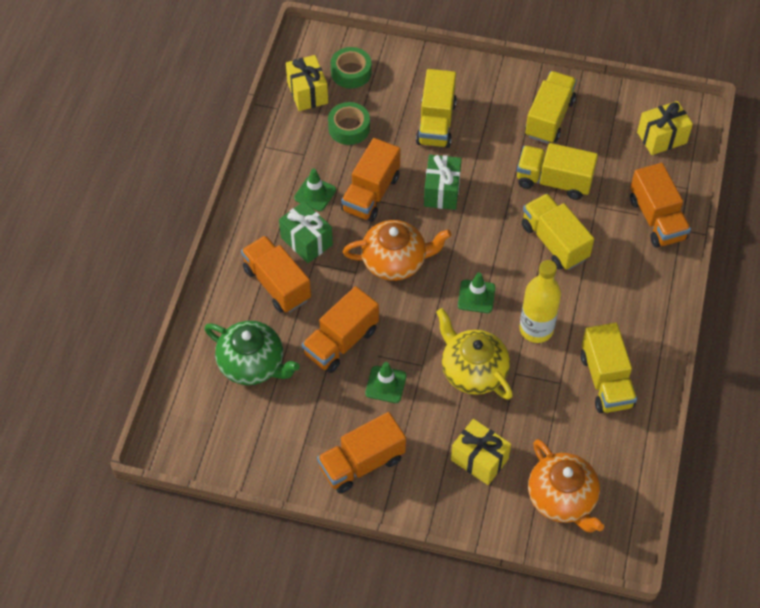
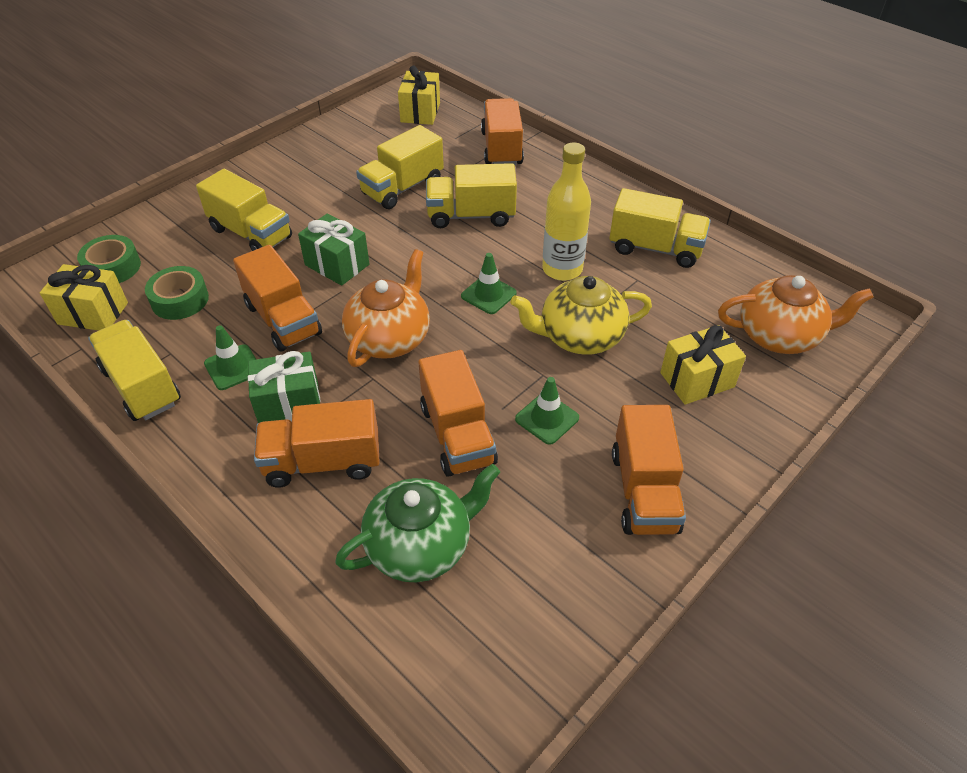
camera: 60 degrees left, 10 degrees down
(549, 118) = (330, 162): yellow truck -> yellow truck (142, 386)
(656, 219) = (501, 148): orange truck -> orange truck turned 105 degrees counterclockwise

